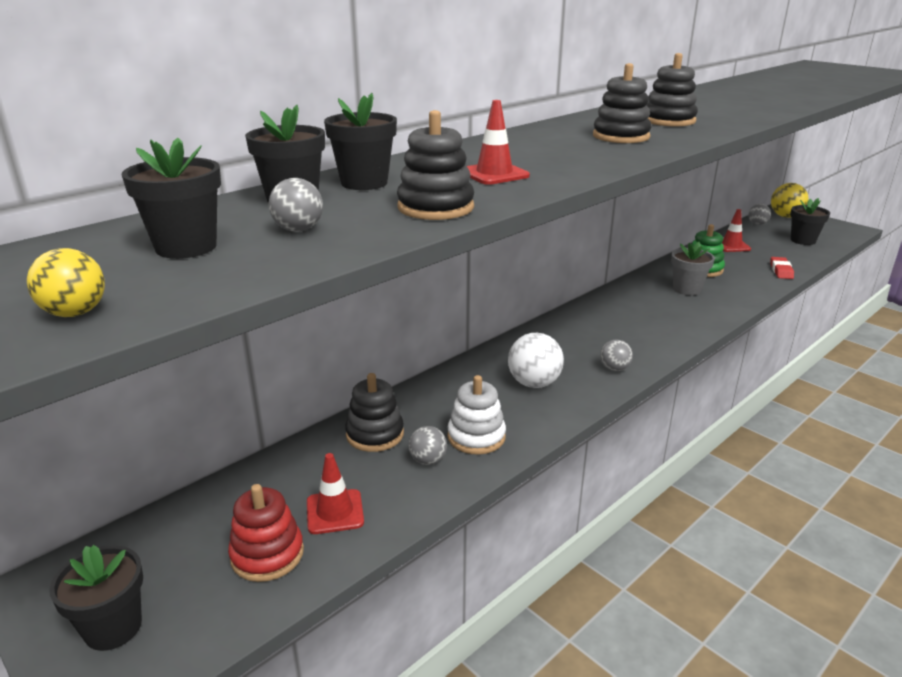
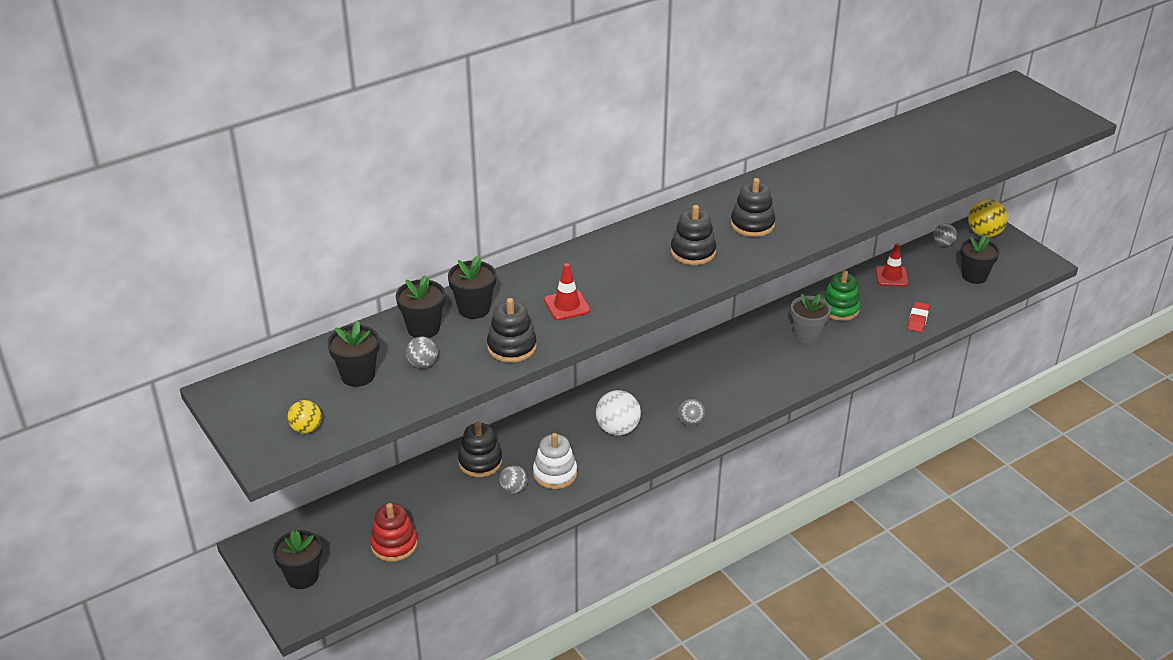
camera: 10 degrees right, 10 degrees up
(335, 512) = (441, 521): red traffic cone -> none

